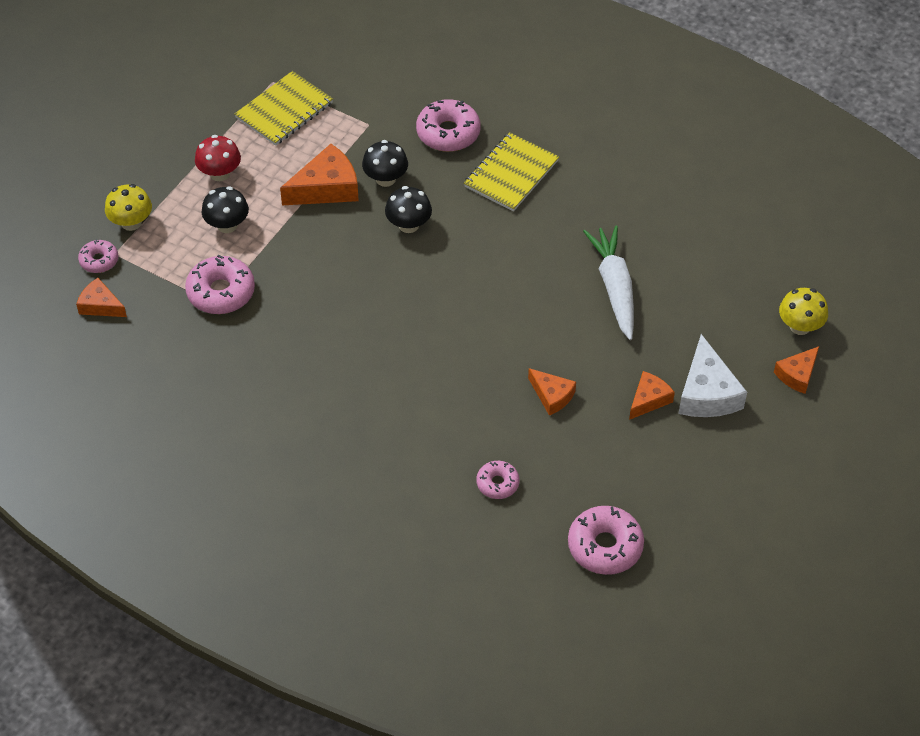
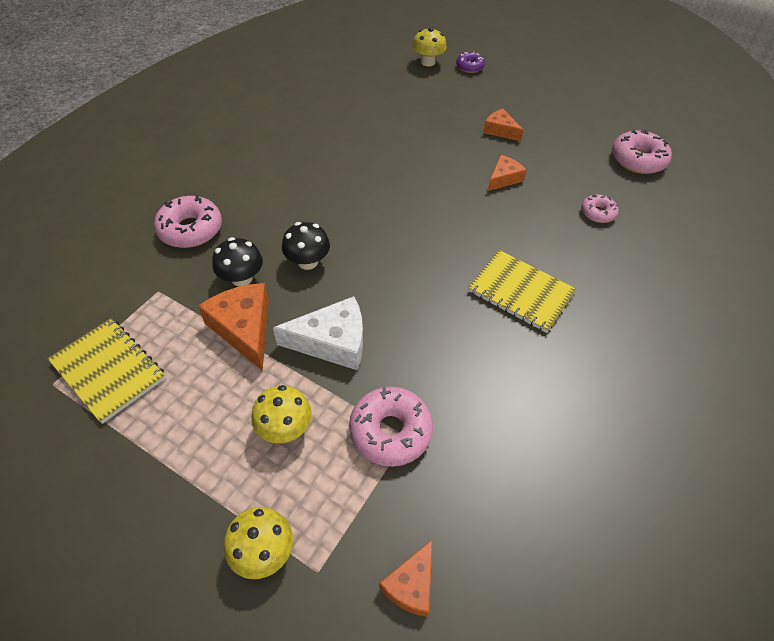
camera: 90 degrees left, 0 degrees up
(99, 260) = (329, 594): pink donut -> none
(220, 173) = (196, 439): red mushroom -> none
(227, 225) = (285, 428): black mushroom -> yellow mushroom
(511, 174) = (255, 190): yellow notebook -> yellow notebook (520, 292)
(614, 287) = (391, 139): white carrot -> none
(707, 392) = (490, 104): white cheese -> white cheese (332, 342)
(797, 375) = (469, 67): orange cheese -> purple donut

